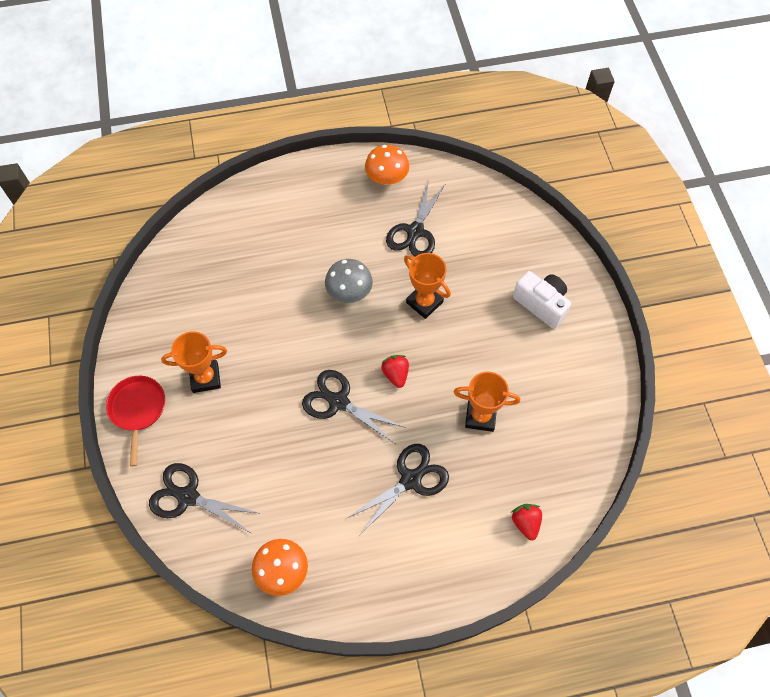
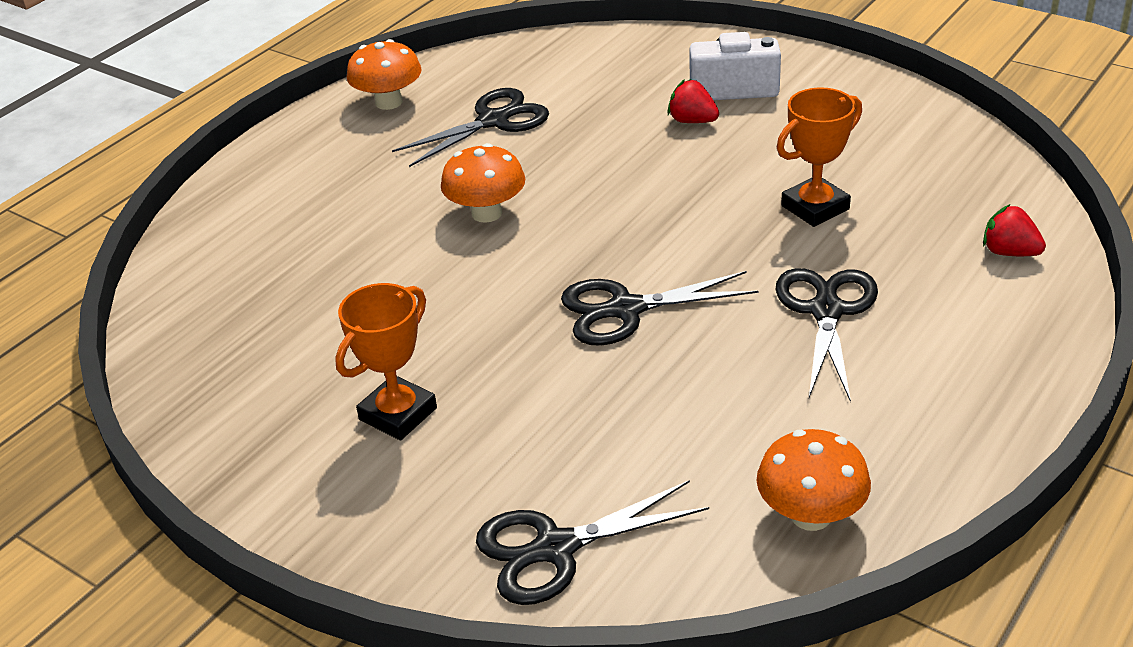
camera: 40 degrees left, 25 degrees down
(137, 409) = (334, 518): red pan -> none
(349, 292) = (486, 213): grey mushroom -> orange mushroom
(396, 374) = (659, 240): red strawberry -> red strawberry (692, 121)
(415, 232) = (493, 121): black scissors -> black scissors turned 105 degrees counterclockwise
(424, 302) = (597, 165): orange trophy -> none

